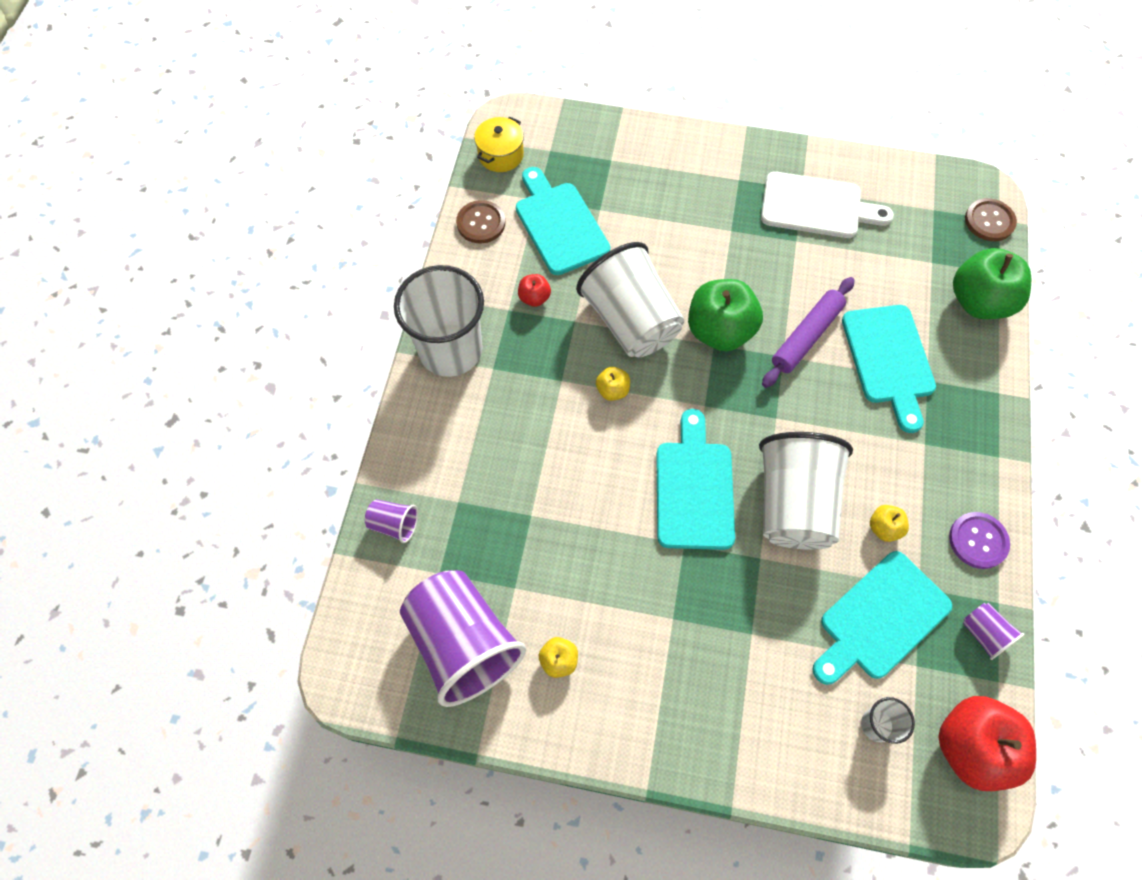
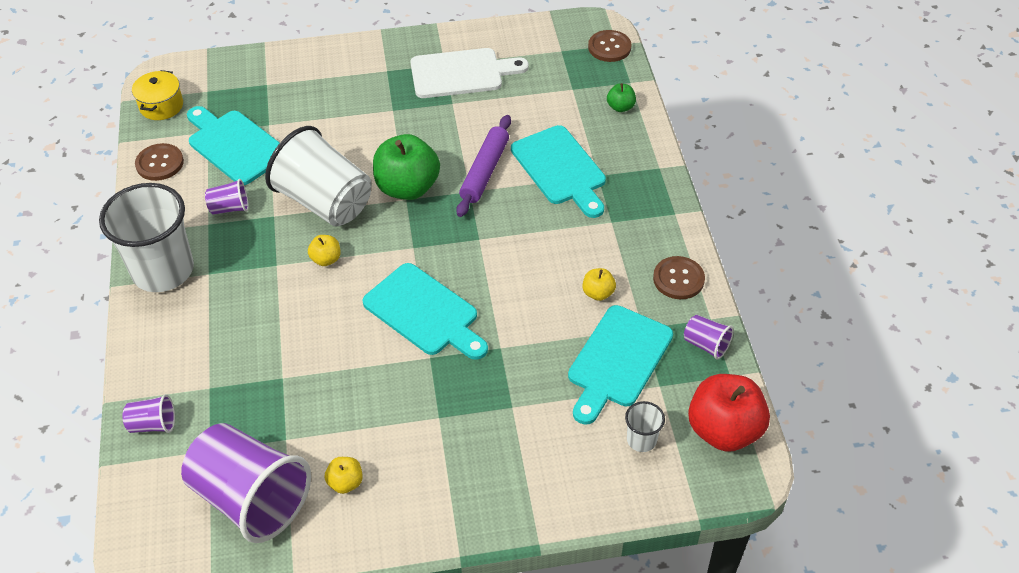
camera: 20 degrees left, 15 degrees down
(534, 298) = (230, 208): red apple -> purple cup
(694, 488) = (424, 312): turquoise cutting board -> turquoise cutting board turned 150 degrees clockwise
(793, 504) = (515, 298): white cup -> none
(978, 541) = (678, 279): purple button -> brown button
(979, 302) = (620, 107): green apple -> green apple, size x0.47

